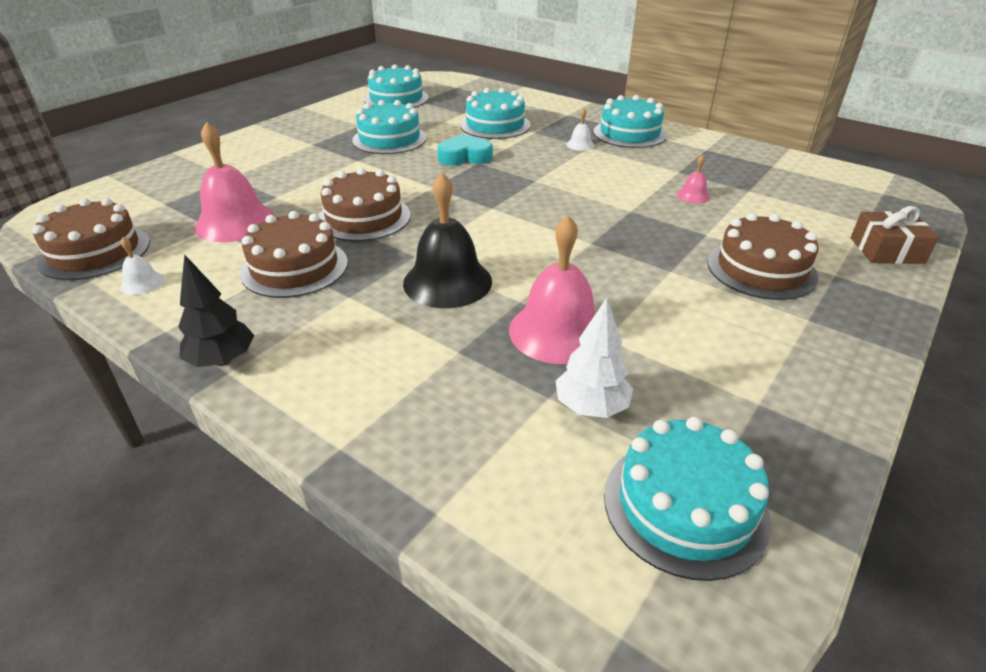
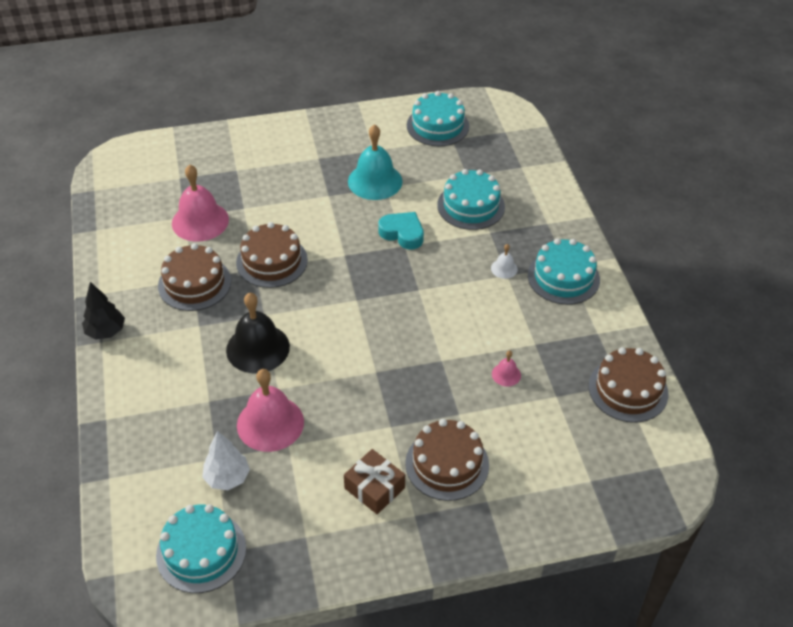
camera: 40 degrees right, 10 degrees up
(95, 252) = (114, 206): brown cake -> brown cake (628, 390)
(142, 283) = (116, 248): white bell -> none
(389, 139) = (375, 181): turquoise cake -> turquoise bell
(886, 250) = (558, 510): brown gift -> brown gift (374, 488)

